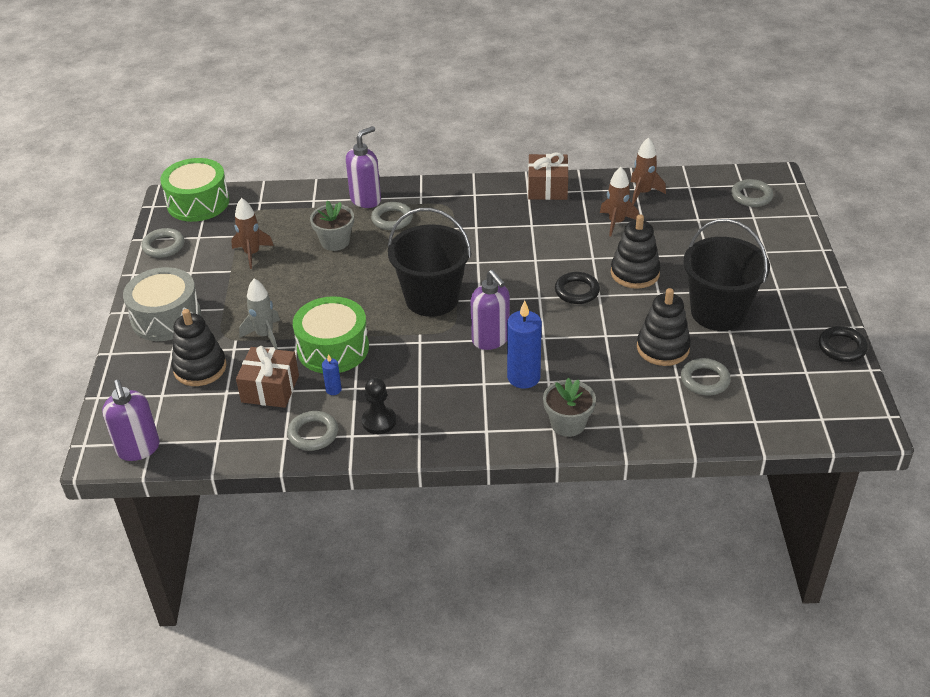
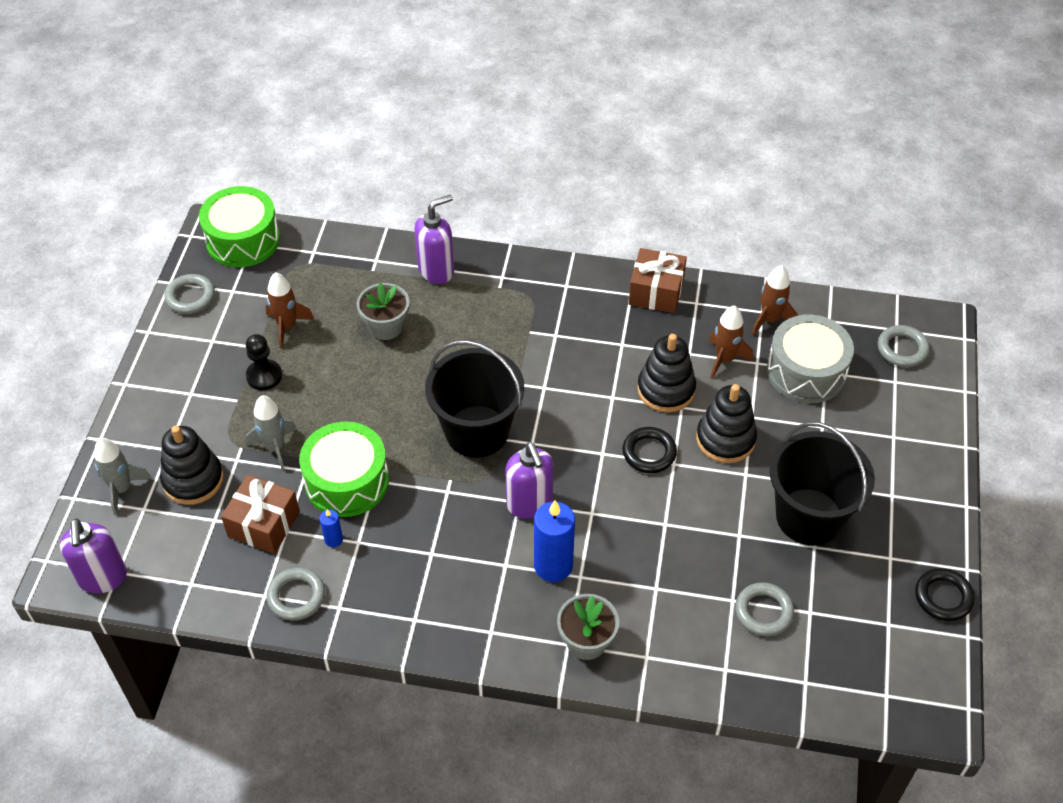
camera: 10 degrees right, 10 degrees up
(139, 384) = (122, 489): none -> grey rocket
(166, 317) = (171, 401): grey drum -> grey drum (806, 371)
(379, 421) = (373, 594): black pawn -> black pawn (264, 376)
(392, 219) = (460, 305): grey ring -> none
(662, 348) = (727, 556): black stacking toy -> black stacking toy (666, 389)

